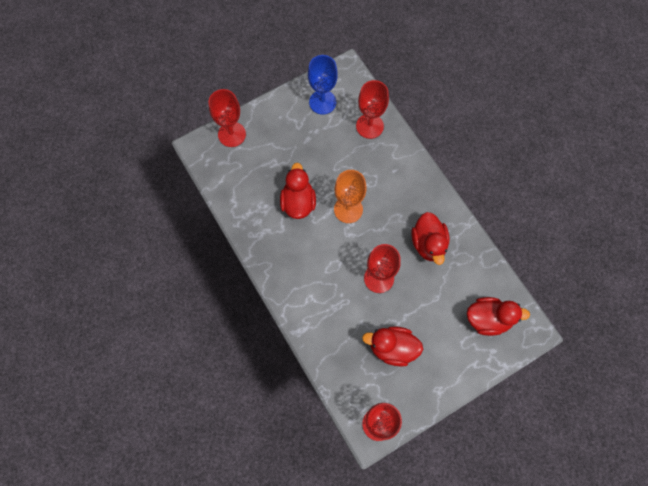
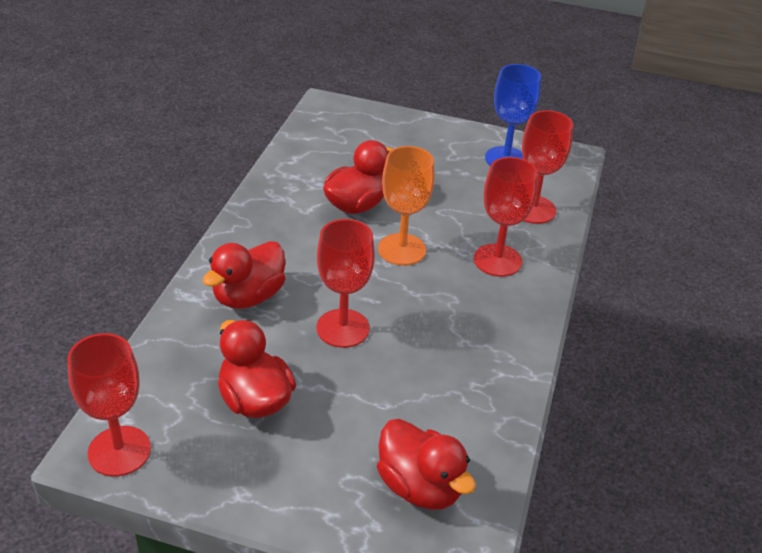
camera: 45 degrees right, 30 degrees down
(232, 134) = (372, 118): red goblet -> red goblet (497, 260)
(428, 244) = (452, 350): red duck -> red duck (248, 296)

